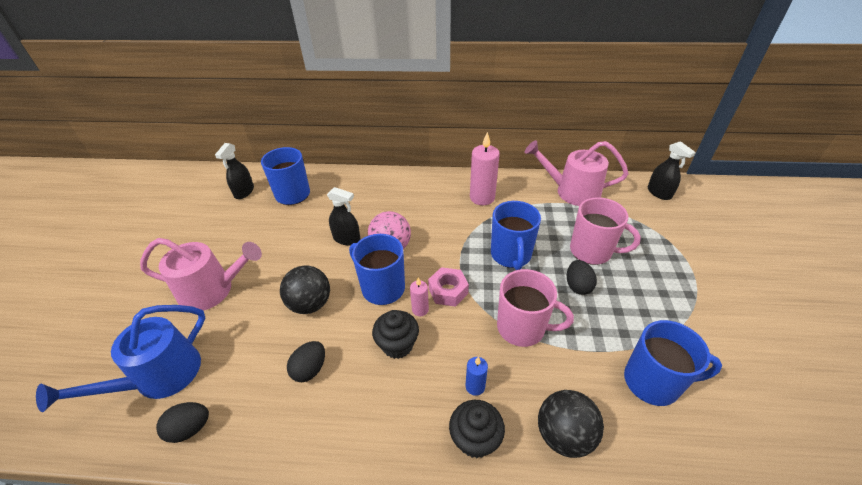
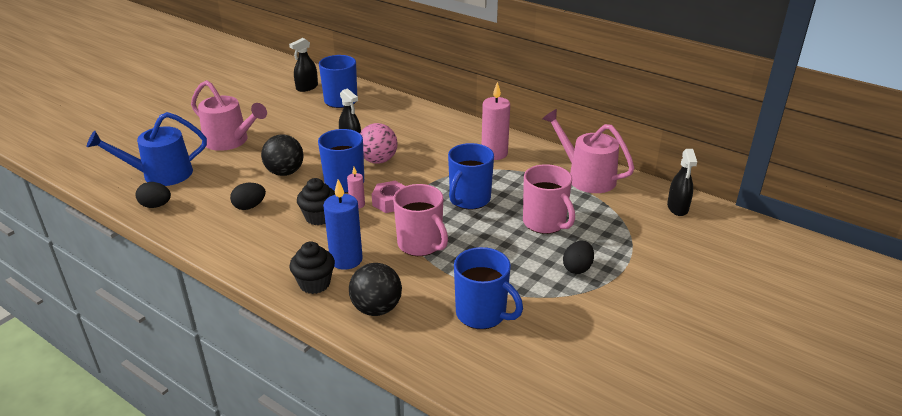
camera: 30 degrees right, 10 degrees down
(475, 386) = (346, 260): blue candle -> blue candle, size x1.90
(578, 286) = (500, 239): black egg -> black egg (577, 268)

